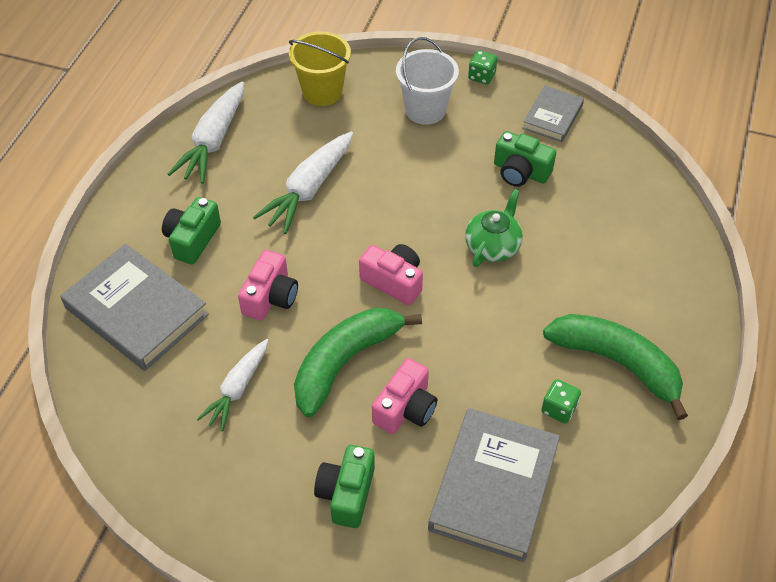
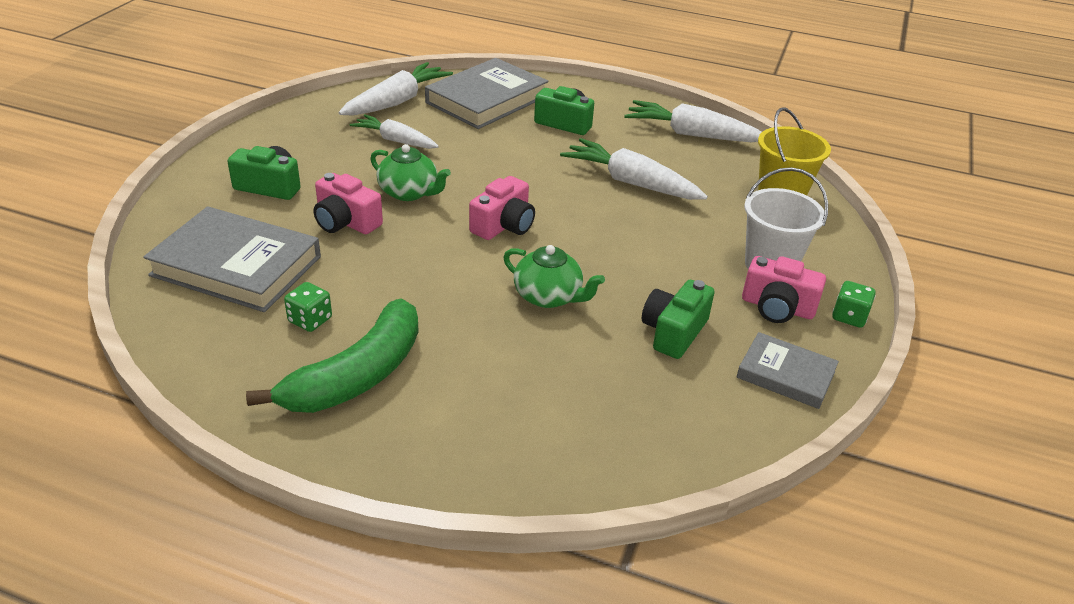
camera: 90 degrees right, 15 degrees down
(141, 401) = (396, 102): none -> white carrot
(270, 297) = (493, 158): pink camera -> pink camera (777, 307)
(345, 362) = (409, 192): green banana -> green teapot

